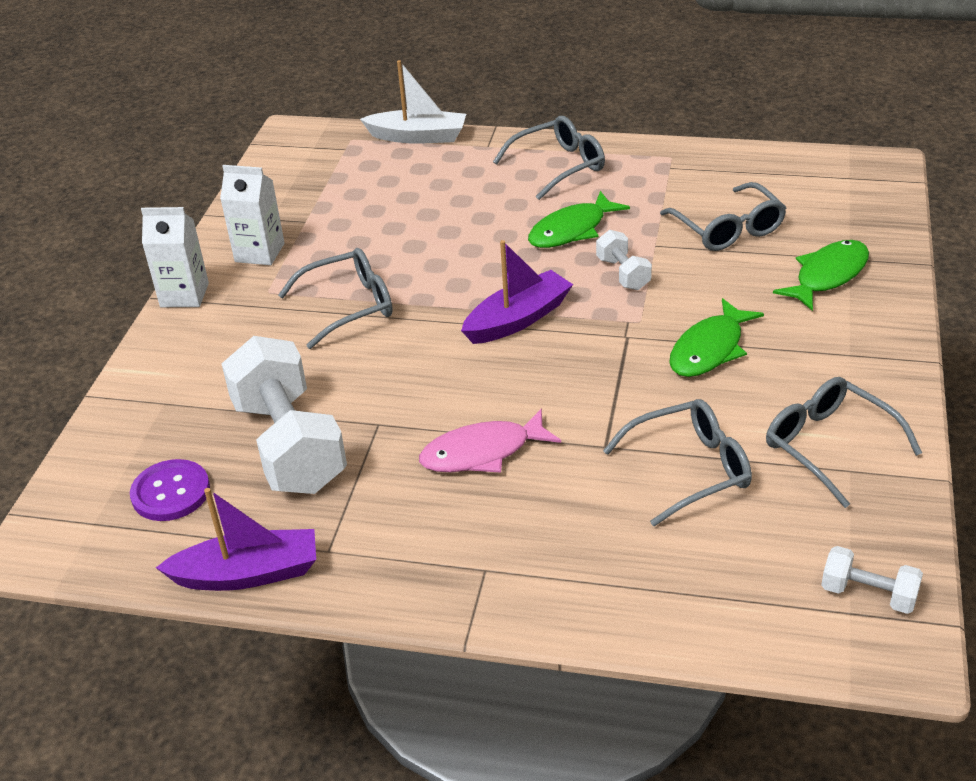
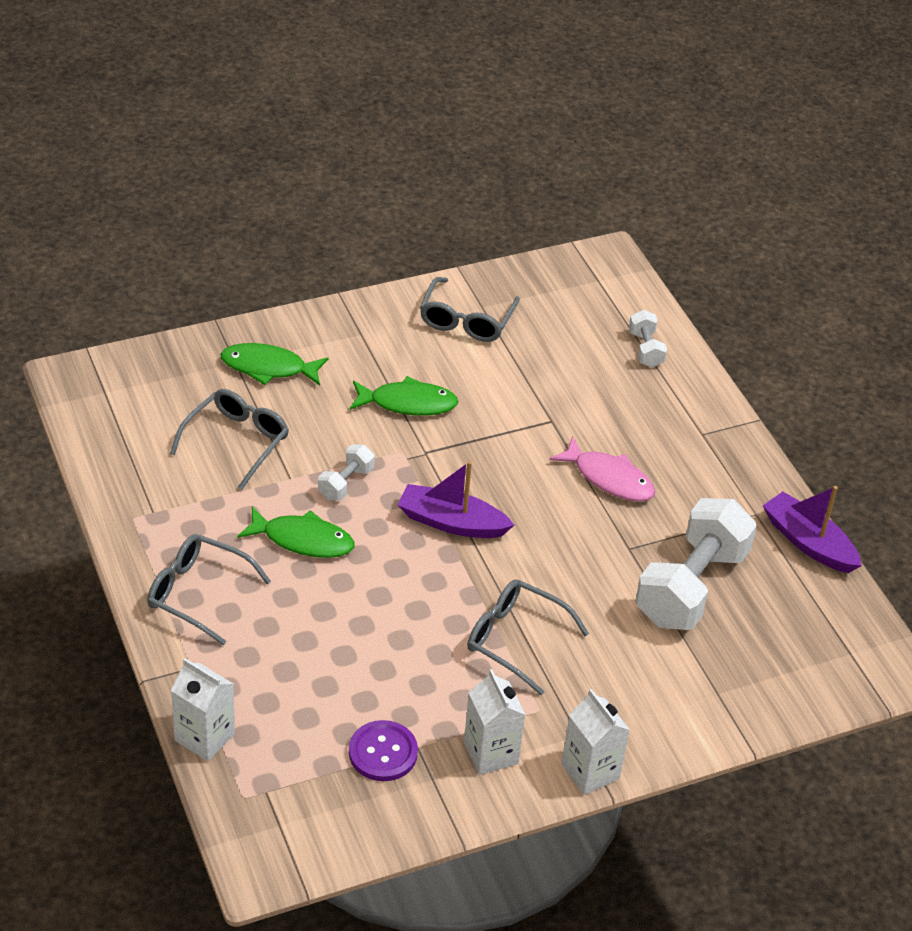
camera: 130 degrees left, 5 degrees up
(171, 492) = (789, 627): purple button -> purple button (383, 752)
(418, 137) = (204, 737): white boat -> white carton
(689, 469) = (540, 374): grey glasses -> none
(868, 594) = (579, 276): white dumbbell -> white dumbbell (645, 349)

